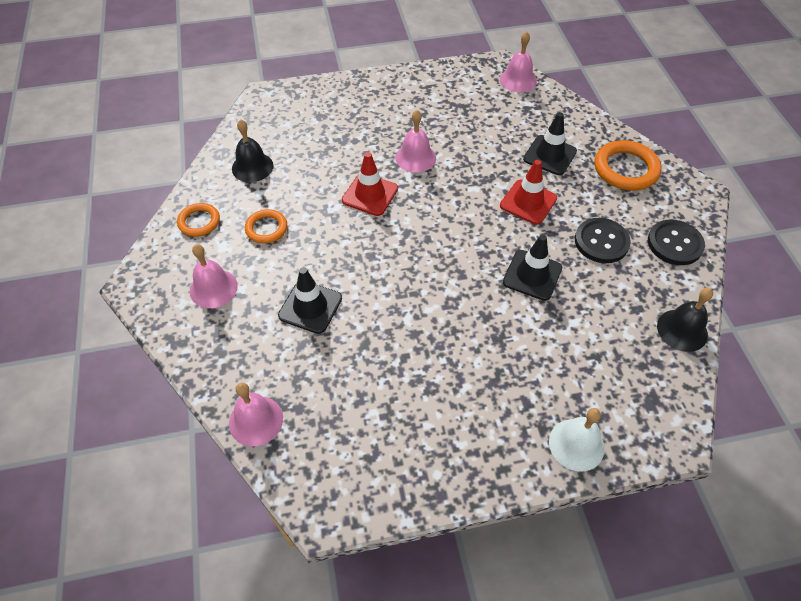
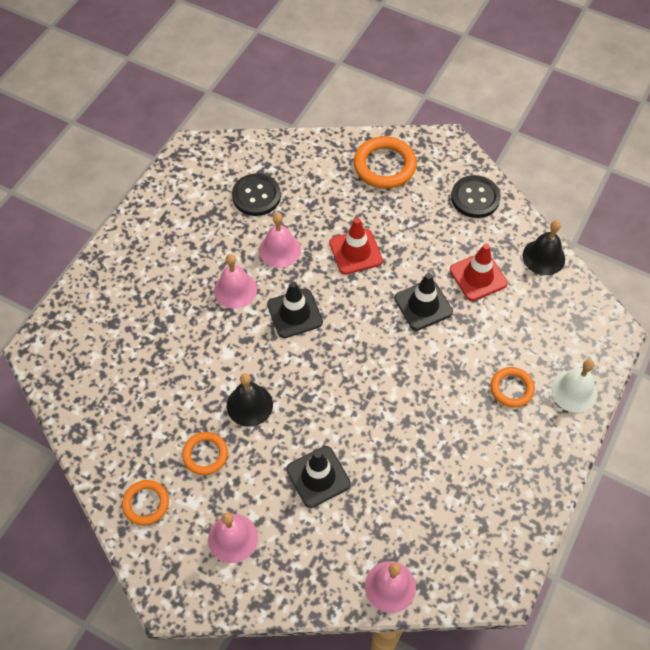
camera: 50 degrees left, 5 degrees up
(252, 167) = (121, 418): black bell -> black bell (249, 405)
(370, 194) = (243, 352): red traffic cone -> red traffic cone (478, 277)
(518, 80) = (224, 152): pink bell -> pink bell (279, 250)
(525, 391) = (511, 388): none -> orange ring
(549, 155) = (324, 200): black traffic cone -> black traffic cone (294, 313)
(601, 242) = (434, 238): black button -> black button (256, 196)

